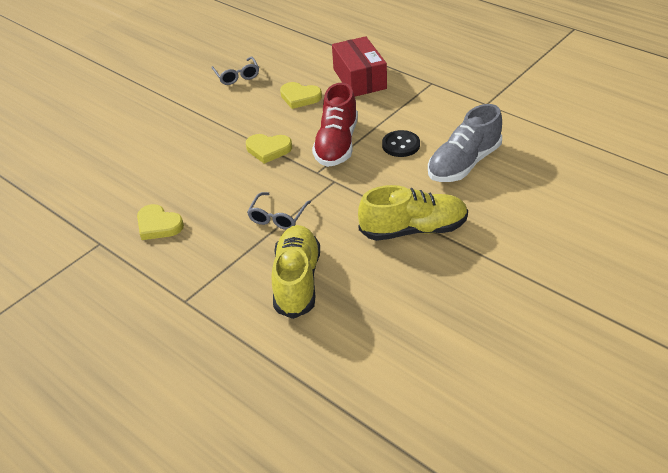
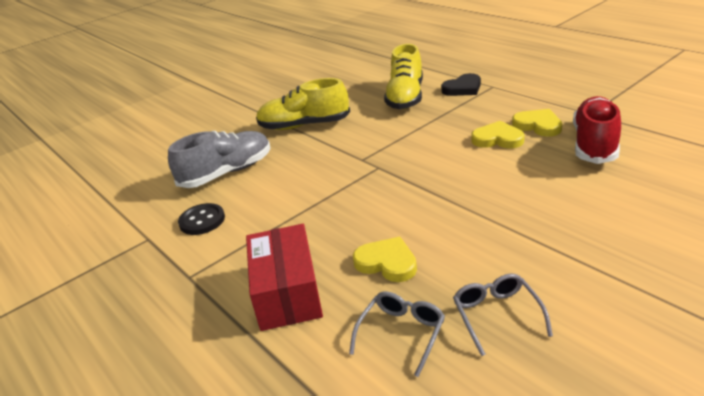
camera: 170 degrees left, 10 degrees down
(223, 298) = (463, 88): none -> black heart
(268, 149) = (432, 190): yellow heart -> yellow heart (497, 139)
(277, 217) = (421, 132): grey glasses -> grey glasses (402, 333)
(337, 144) = (349, 194): red shoe -> red shoe (595, 144)
(401, 145) = (278, 192): black button -> black button (202, 221)

